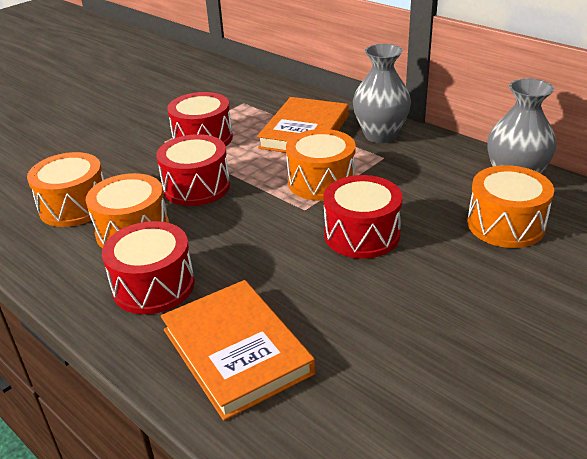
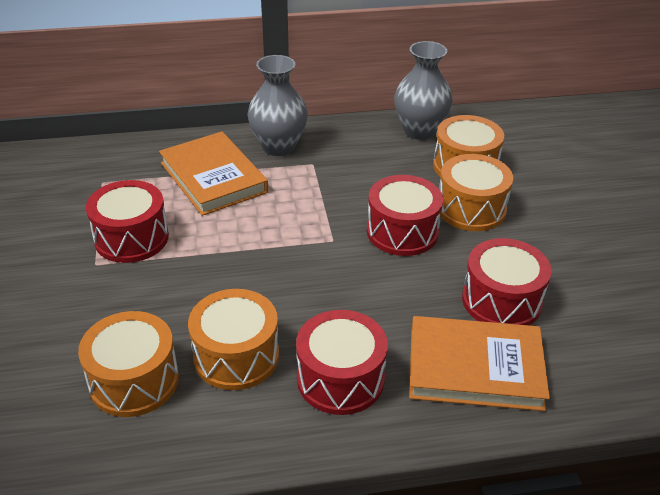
camera: 55 degrees left, 5 degrees up
(196, 187) = (215, 282): red drum -> red drum (501, 301)
(321, 182) = (305, 211): orange drum -> orange drum (471, 209)

